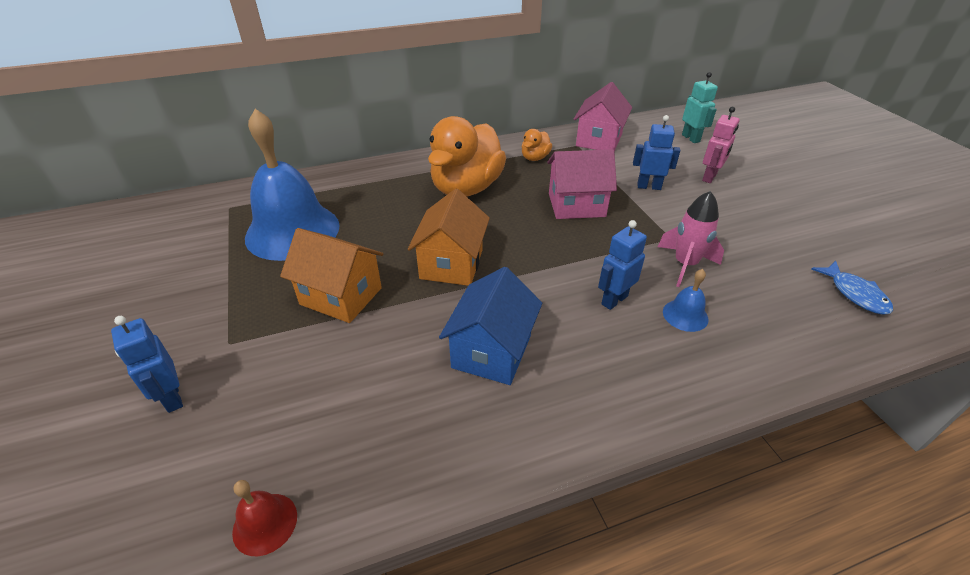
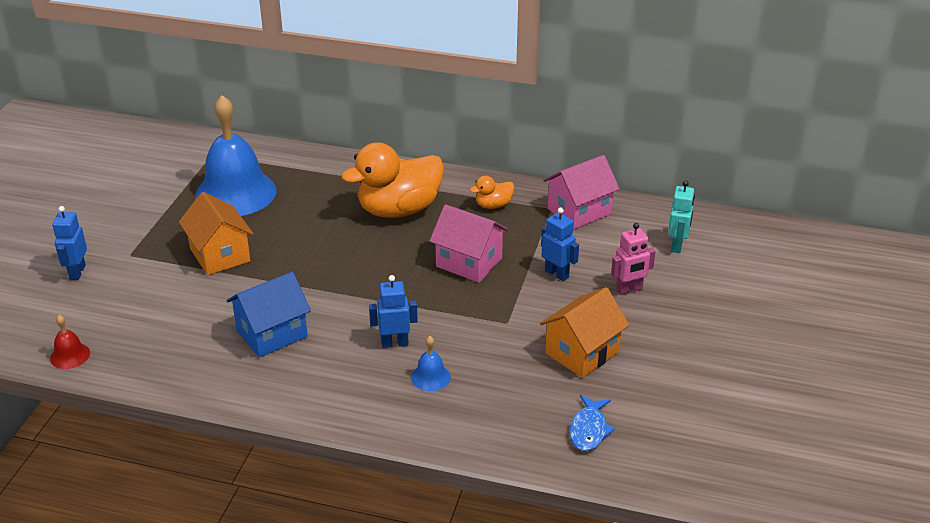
camera: 35 degrees right, 5 degrees down
(451, 264) = (314, 266): orange house -> orange house (582, 353)
(685, 265) = (485, 346): pink rocket -> none

